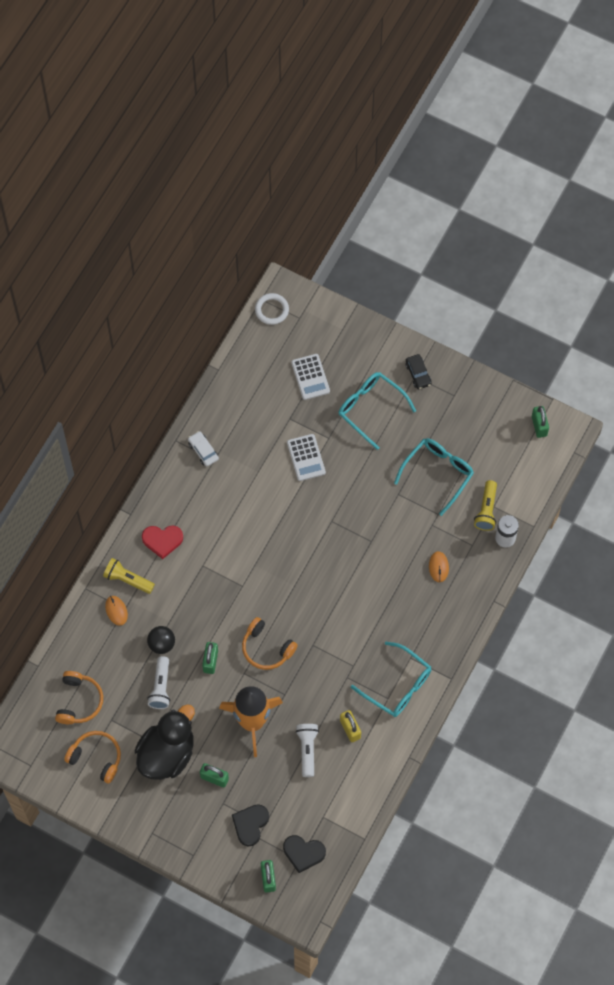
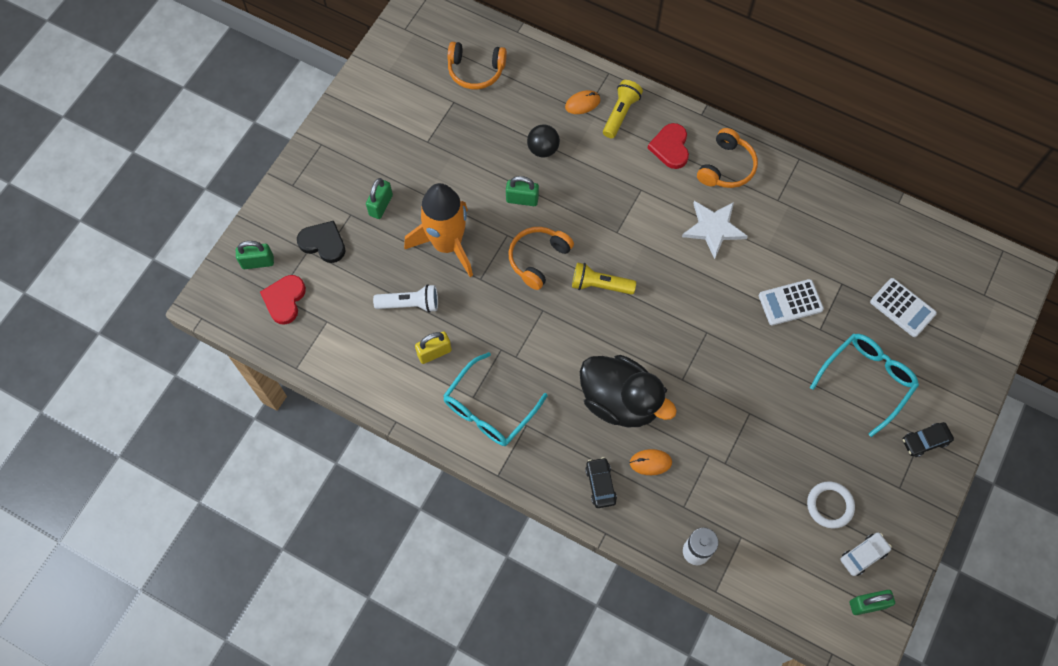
camera: 90 degrees right, 0 degrees up
(96, 758) = (410, 89): orange headphones -> orange headphones (726, 167)
(161, 687) = (491, 149): white flashlight -> none
(167, 754) = (412, 157): black duck -> black duck (620, 401)
(203, 451) = (788, 188): white car -> white car (863, 555)
(239, 510) = (713, 228): none -> white star
(272, 310) = (990, 262): white ring -> white ring (829, 505)
(303, 853) = (284, 300): black heart -> red heart
(310, 377) = (902, 308): white calculator -> white calculator turned 120 degrees counterclockwise
(438, 473) = (783, 464): turquoise glasses -> none
(456, 603) = (600, 484): none -> black car
(486, 510) = (735, 527): yellow flashlight -> yellow flashlight (600, 285)

